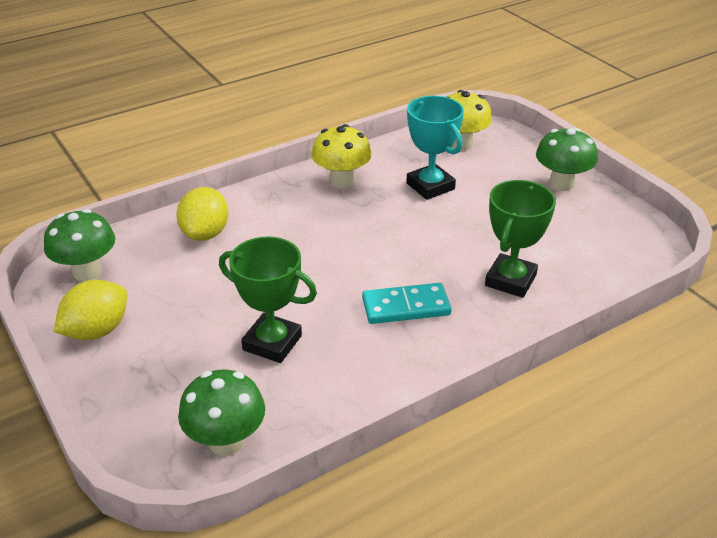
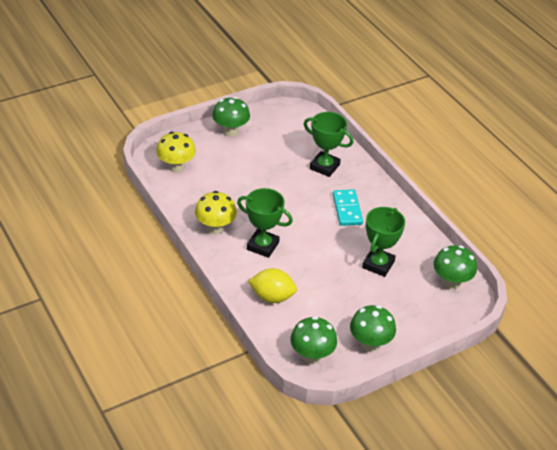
camera: 90 degrees left, 5 degrees up
(97, 331) = (370, 343): yellow lemon -> green mushroom
(309, 222) = (262, 246): none -> green trophy
(430, 186) = (227, 187): turquoise trophy -> none

